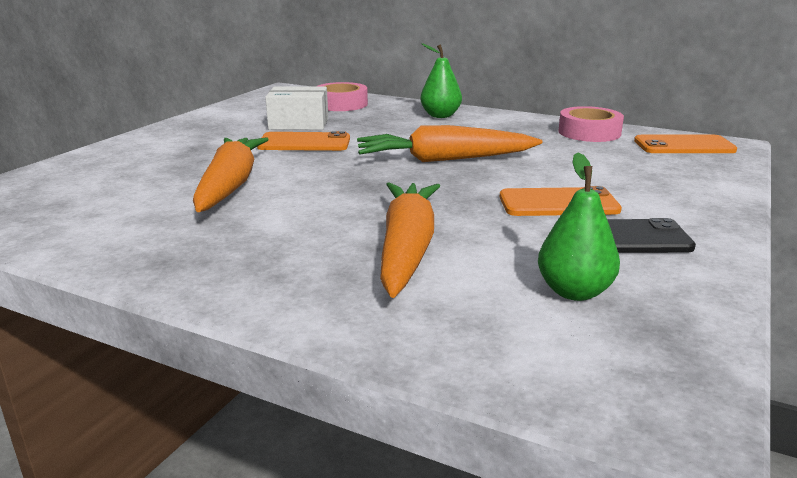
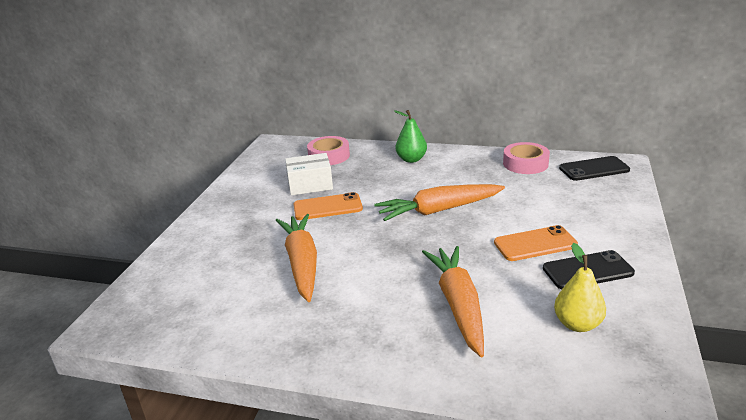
camera: 10 degrees left, 5 degrees up
(574, 291) = (577, 324): green pear -> yellow pear
(684, 146) = (594, 169): orange phone -> black phone

